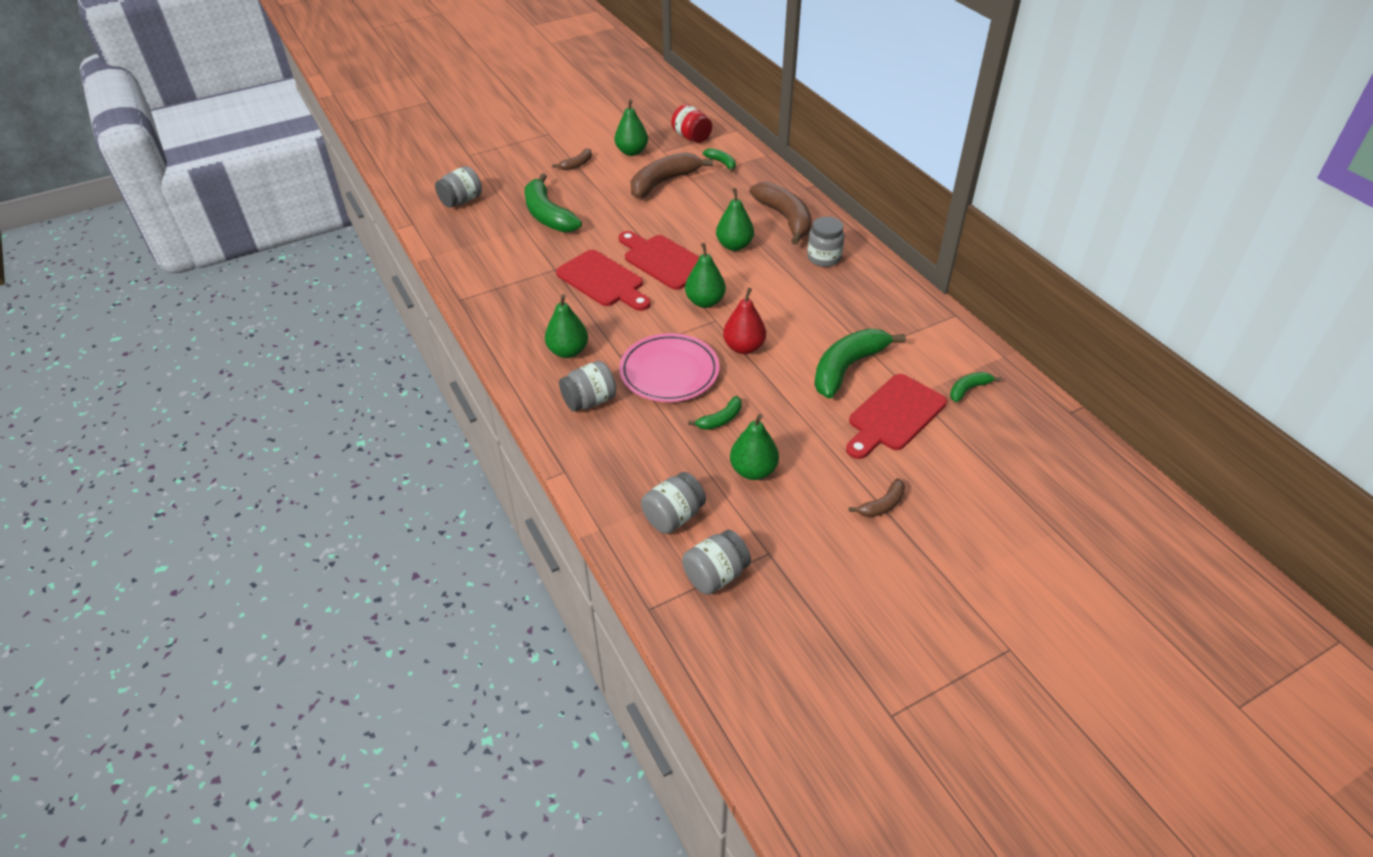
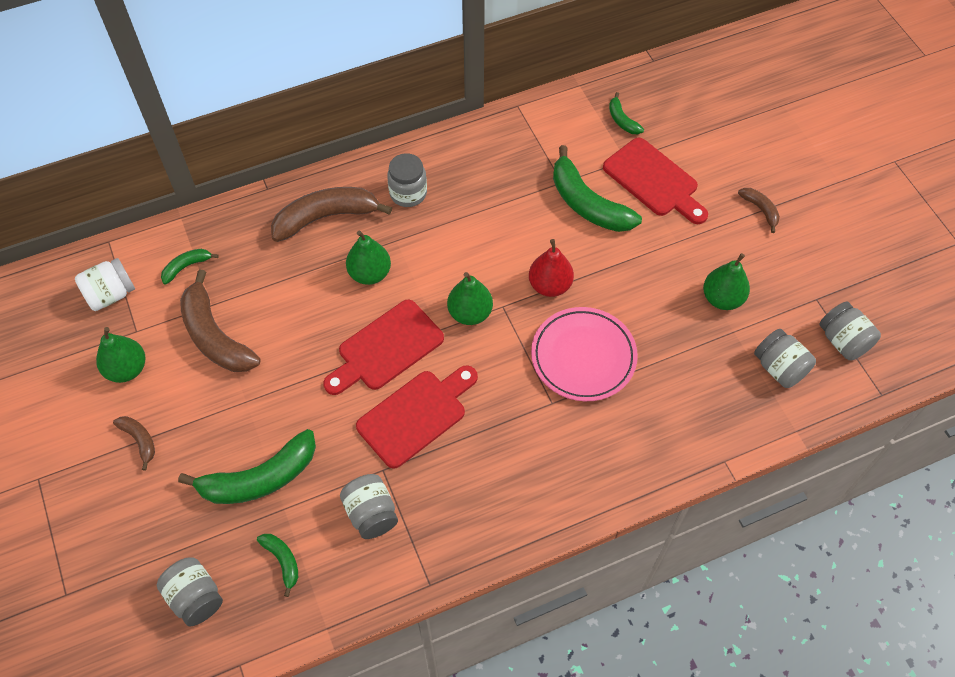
camera: 85 degrees left, 15 degrees up
(568, 351) = (541, 456): green pear -> none
(589, 401) = (623, 435): grey jar -> grey jar (371, 513)
(691, 137) = (111, 294): red jar -> white jar
(720, 419) = (655, 317): green banana -> green banana (282, 561)

